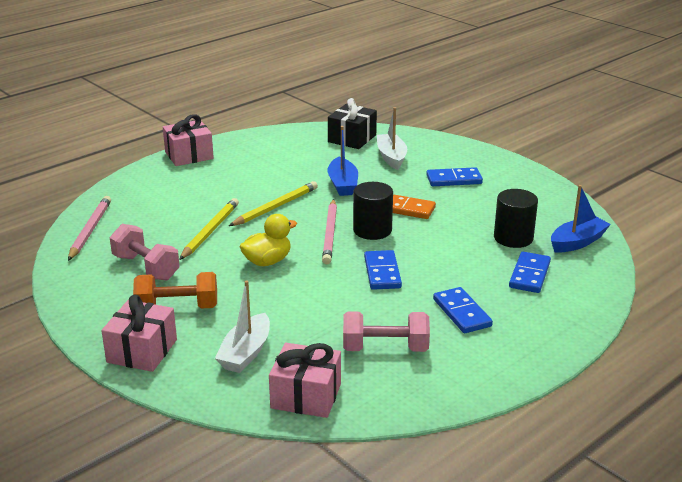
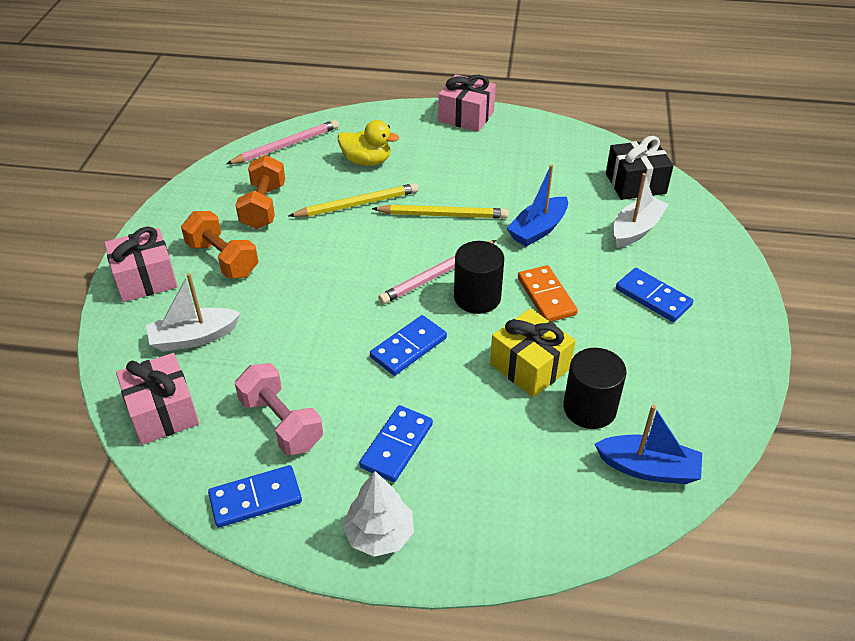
camera: 50 degrees right, 15 degrees up
(146, 267) = (263, 206): pink dumbbell -> orange dumbbell
(267, 261) = (346, 265): yellow duck -> yellow duck (367, 161)
(456, 240) = (530, 366): none -> yellow gift
(526, 349) = (379, 534): none -> white tree
(529, 275) = (528, 461): blue domino -> blue domino (255, 498)

